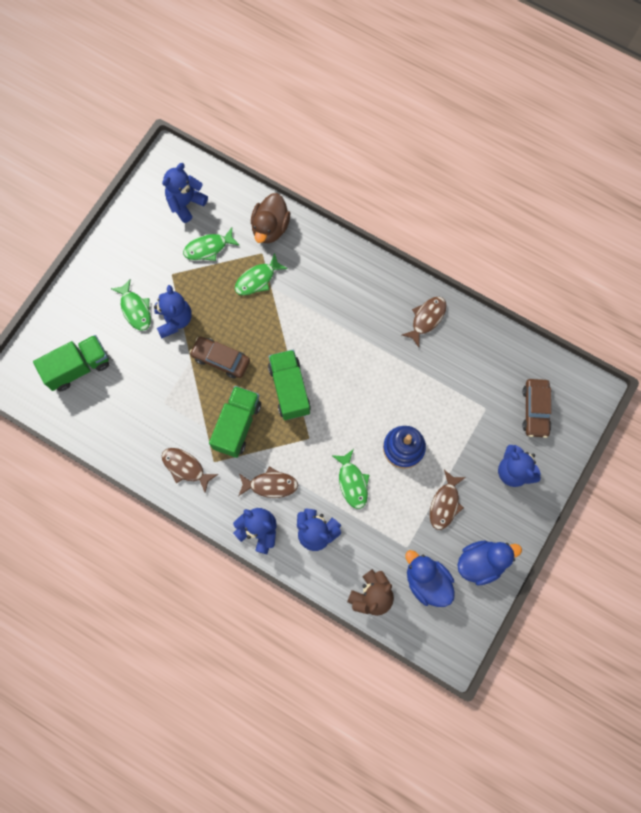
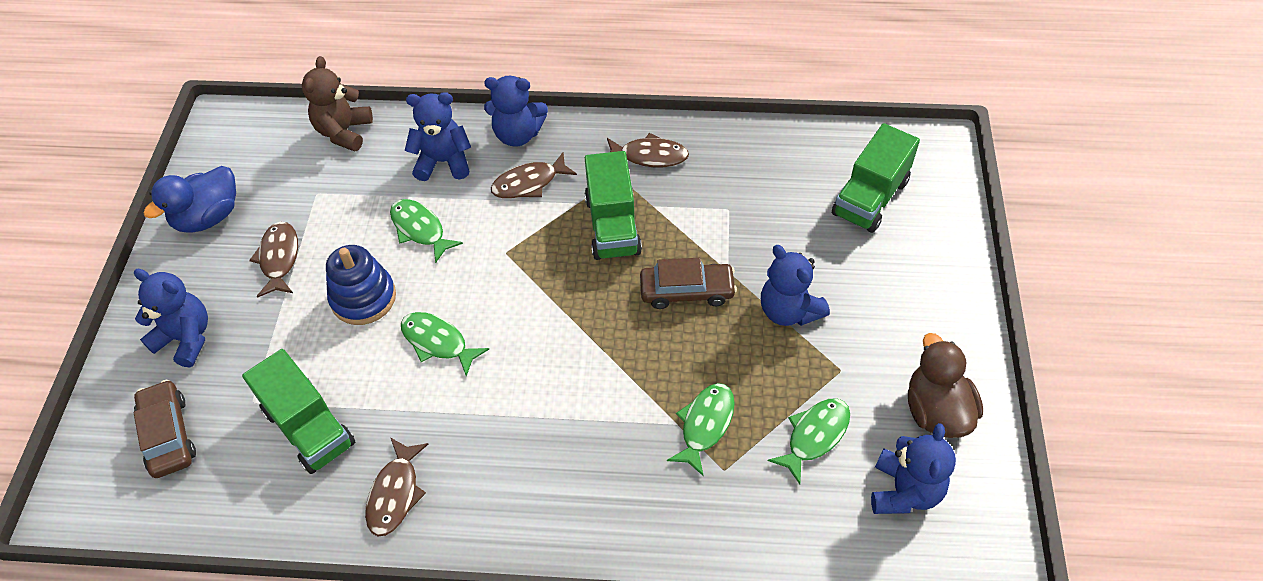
camera: 155 degrees right, 20 degrees down
(135, 309) = (854, 299): green fish -> green fish (438, 342)
(270, 227) = (737, 520): brown duck -> brown duck (936, 411)
(289, 389) = (565, 297): green truck -> green truck (309, 427)
(427, 581) = (277, 171): blue duck -> none

